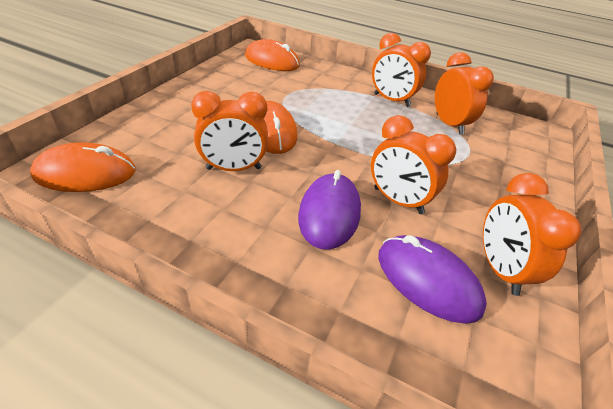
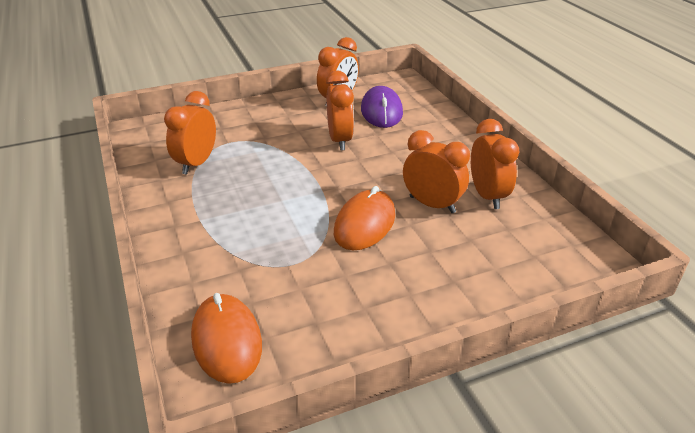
camera: 135 degrees left, 5 degrees down
(85, 173) = (561, 251): orange mouse -> none
(329, 213) = (394, 152): purple mouse -> none
(391, 100) = (195, 206): orange clock -> orange clock (487, 196)

